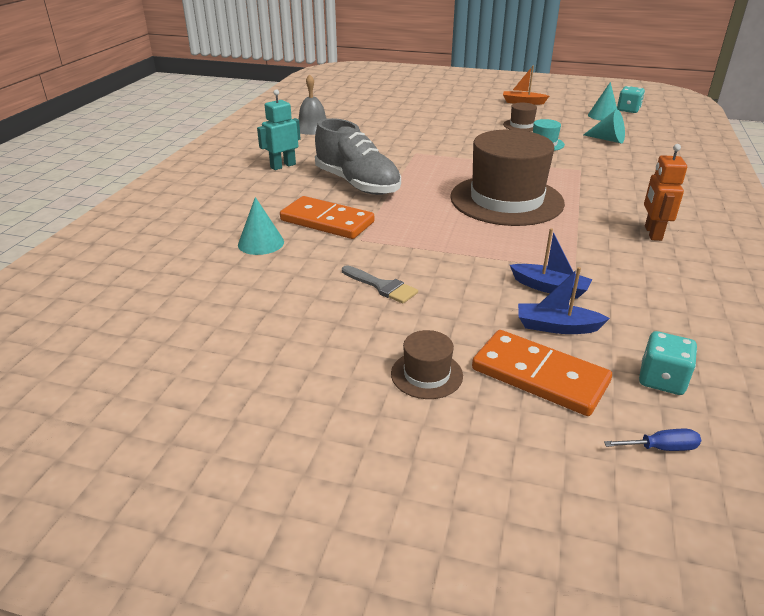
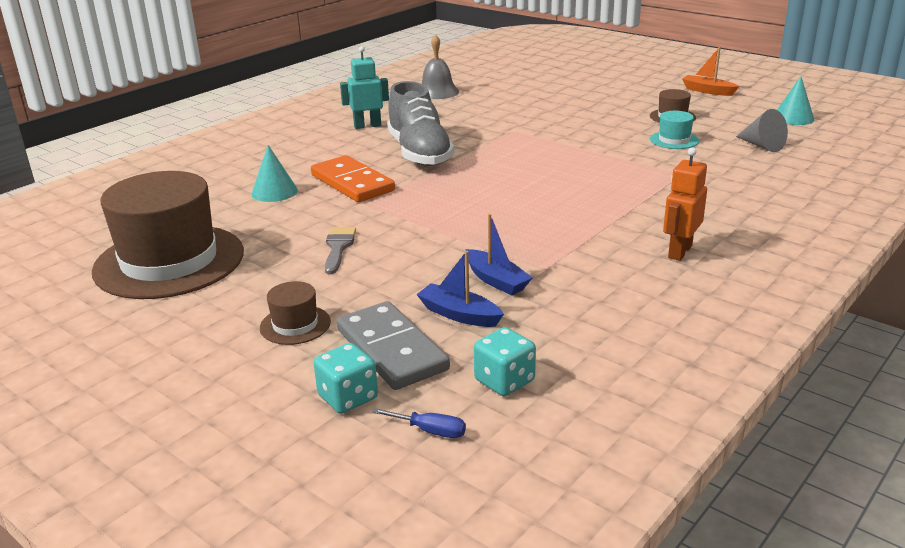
camera: 25 degrees right, 5 degrees down
(382, 286) = (338, 247): grey brush -> grey brush turned 150 degrees counterclockwise
(506, 200) = (555, 192): brown hat -> brown hat (169, 261)
(539, 376) = (392, 349): orange domino -> grey domino
(608, 139) = (761, 145): turquoise cone -> grey cone
(628, 110) = (837, 115): turquoise dice -> turquoise dice (348, 397)

